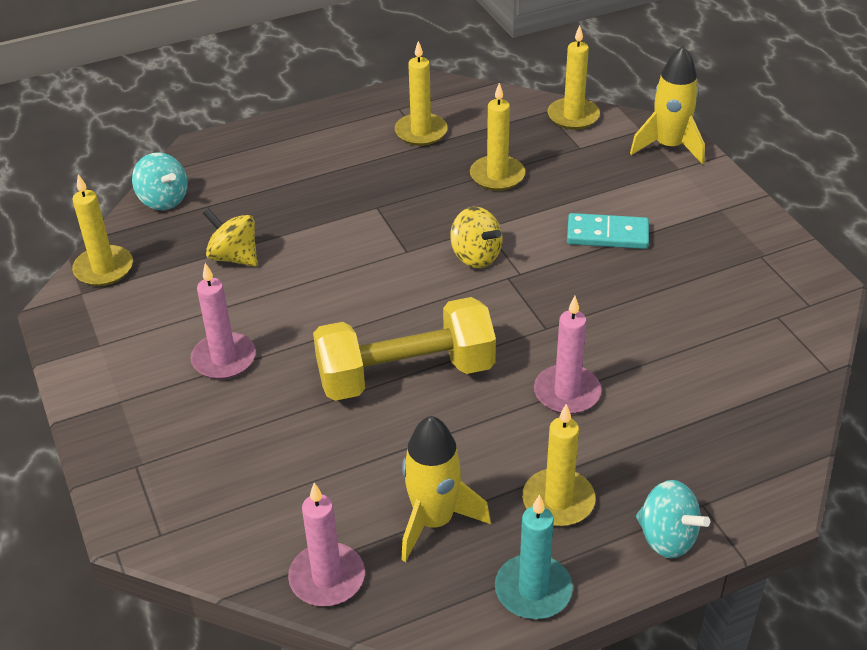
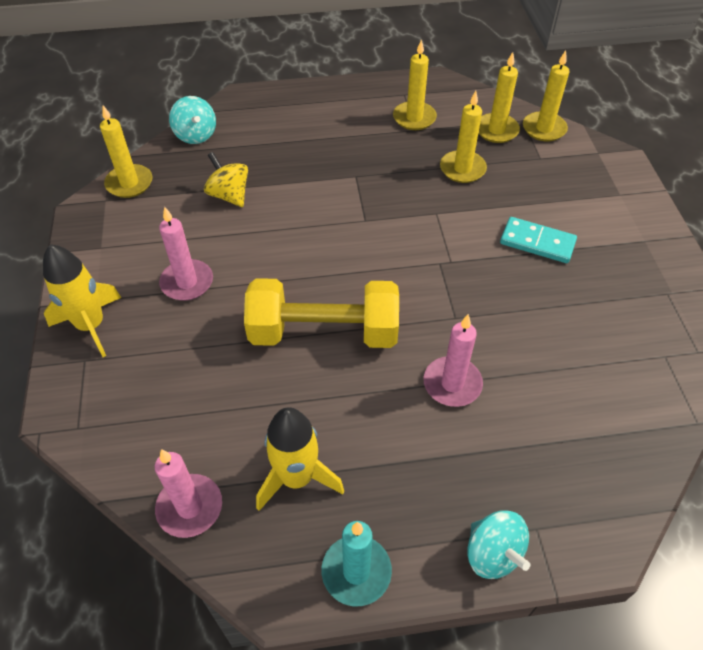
camera: 15 degrees right, 10 degrees up
(476, 256) = (419, 237): yellow spinning top -> none
(558, 501) = (409, 488): yellow candle -> yellow candle (496, 130)
(669, 146) = (617, 172): yellow rocket -> yellow rocket (91, 325)

